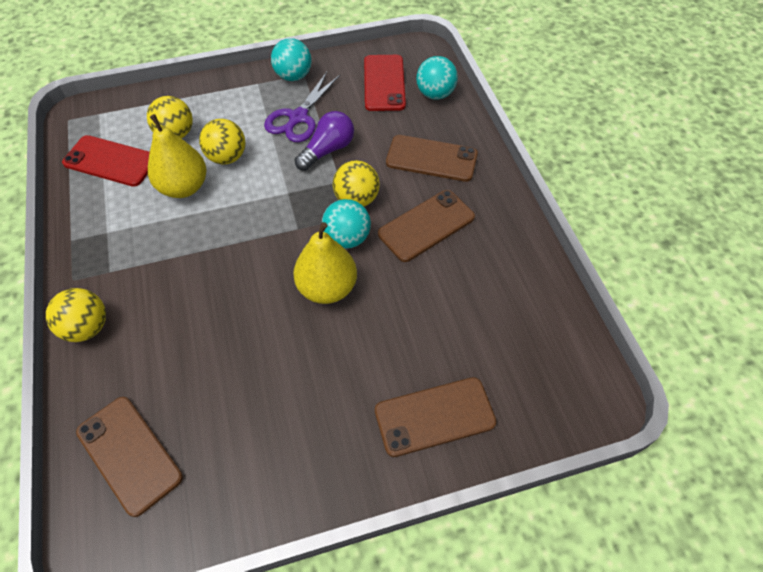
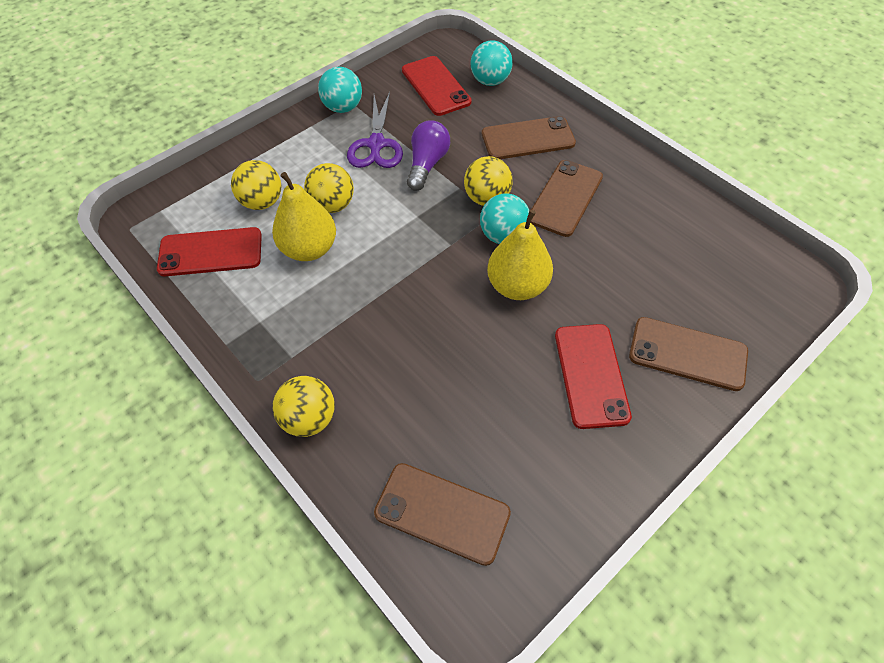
camera: 25 degrees left, 0 degrees up
(333, 396) = (591, 375): none -> red phone
(434, 416) = (687, 354): brown phone -> brown phone turned 60 degrees clockwise

